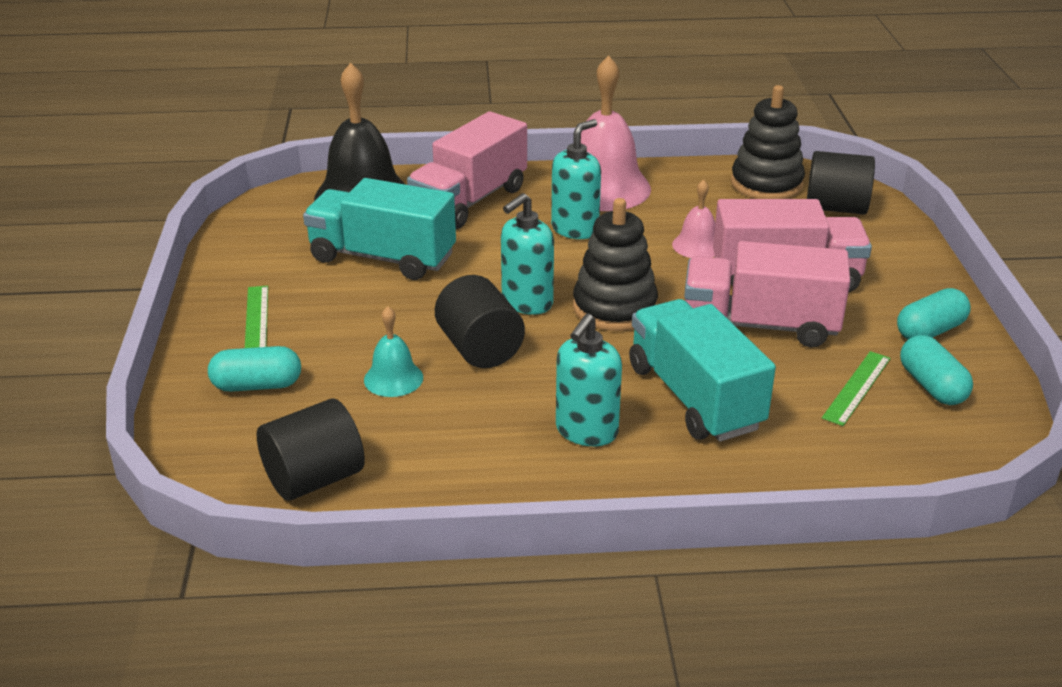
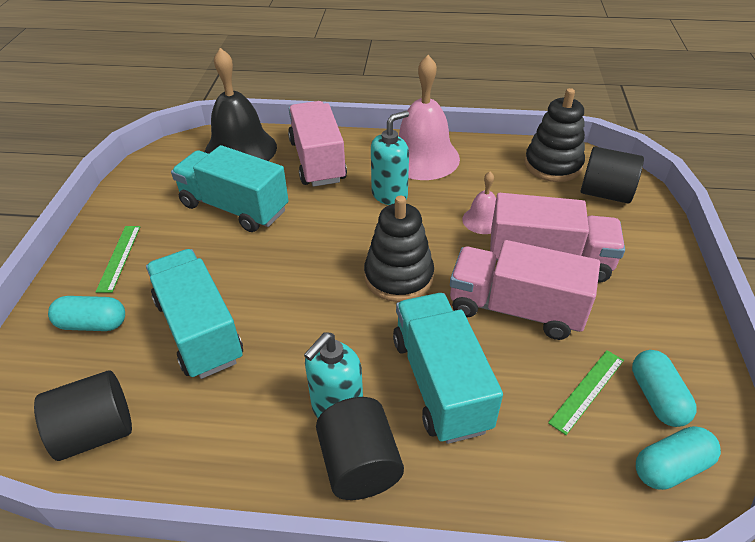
camera: 10 degrees right, 10 degrees up
(393, 378) = (199, 330): turquoise bell -> turquoise truck
(469, 201) = (317, 161): pink truck -> pink truck turned 120 degrees clockwise
(480, 349) = (277, 307): black cylinder -> black cylinder (360, 465)
(527, 302) = (330, 263): turquoise soap dispenser -> none
(930, 331) = (665, 333): turquoise capsule -> turquoise capsule (671, 467)

